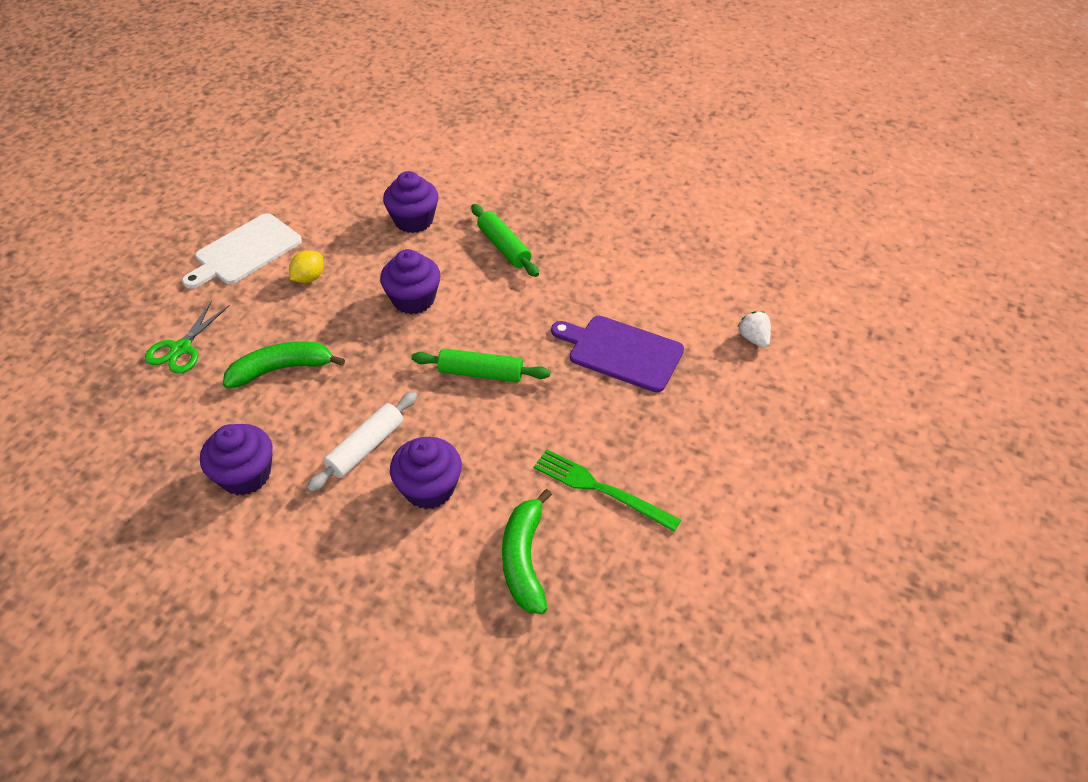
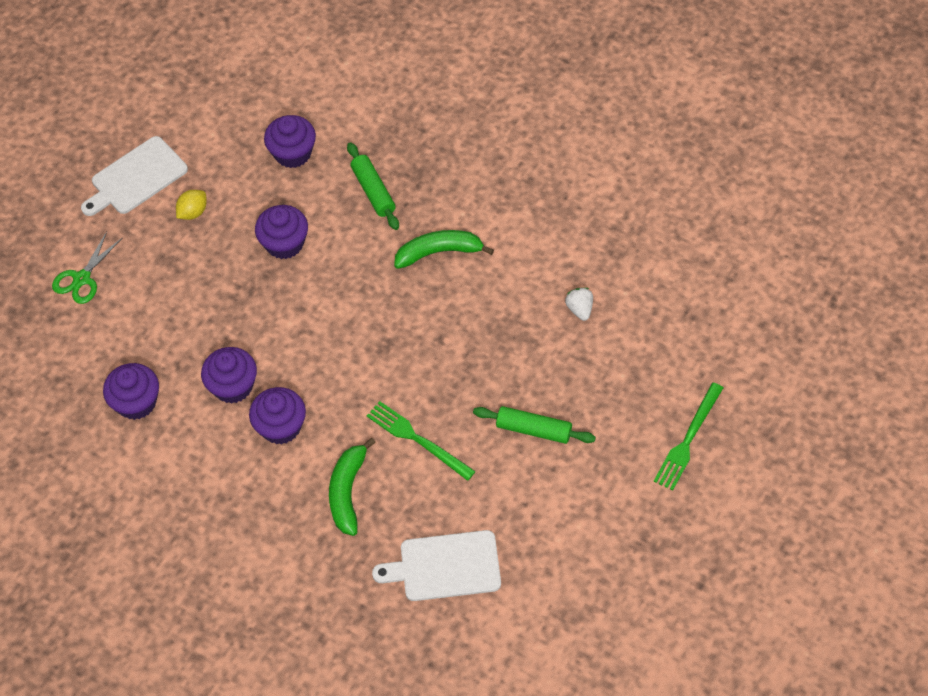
camera: 10 degrees right, 10 degrees up
(282, 369) = (167, 306): green banana -> green banana (439, 252)
(366, 447) = (233, 386): white rolling pin -> purple cupcake
(481, 373) = (335, 324): green rolling pin -> green rolling pin (534, 429)
(621, 352) = (459, 313): purple cutting board -> none
(670, 644) = (445, 566): none -> white cutting board
(923, 462) = (688, 439): none -> green fork

